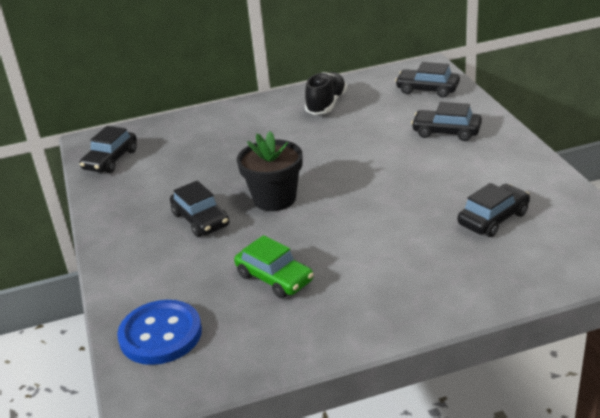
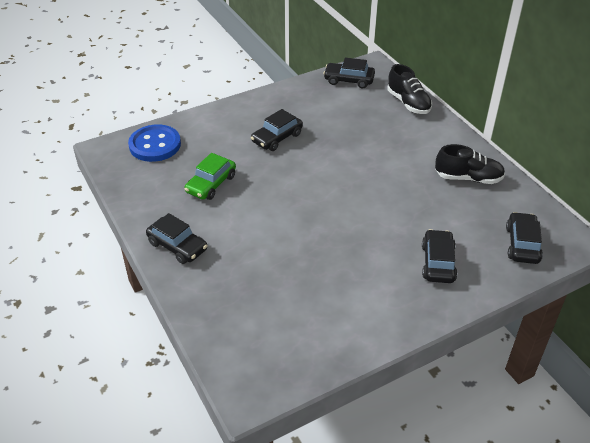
camera: 75 degrees right, 10 degrees up
(182, 125) = (408, 103): none -> black shoe
(274, 199) = (308, 169): black flower pot -> none
(493, 219) = (295, 299): black car -> black car (177, 246)

